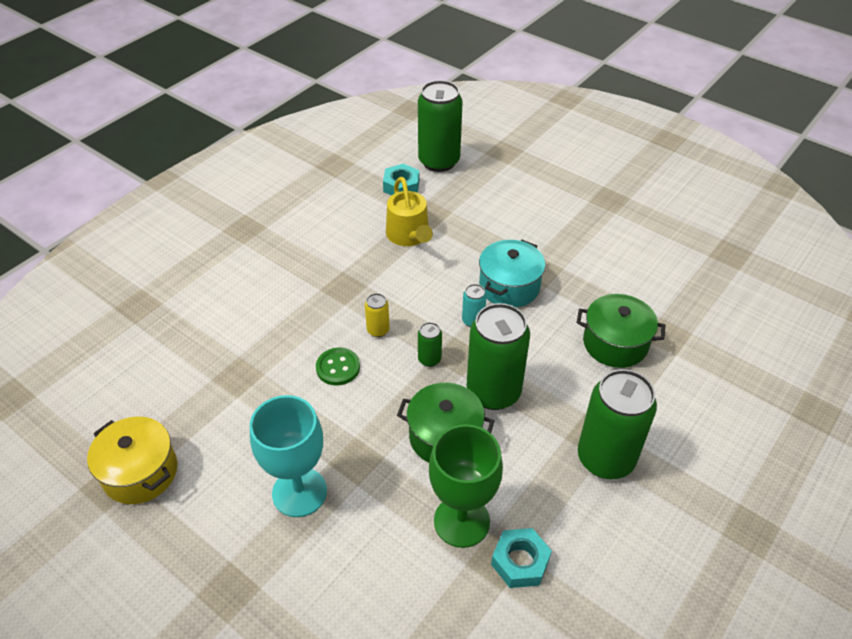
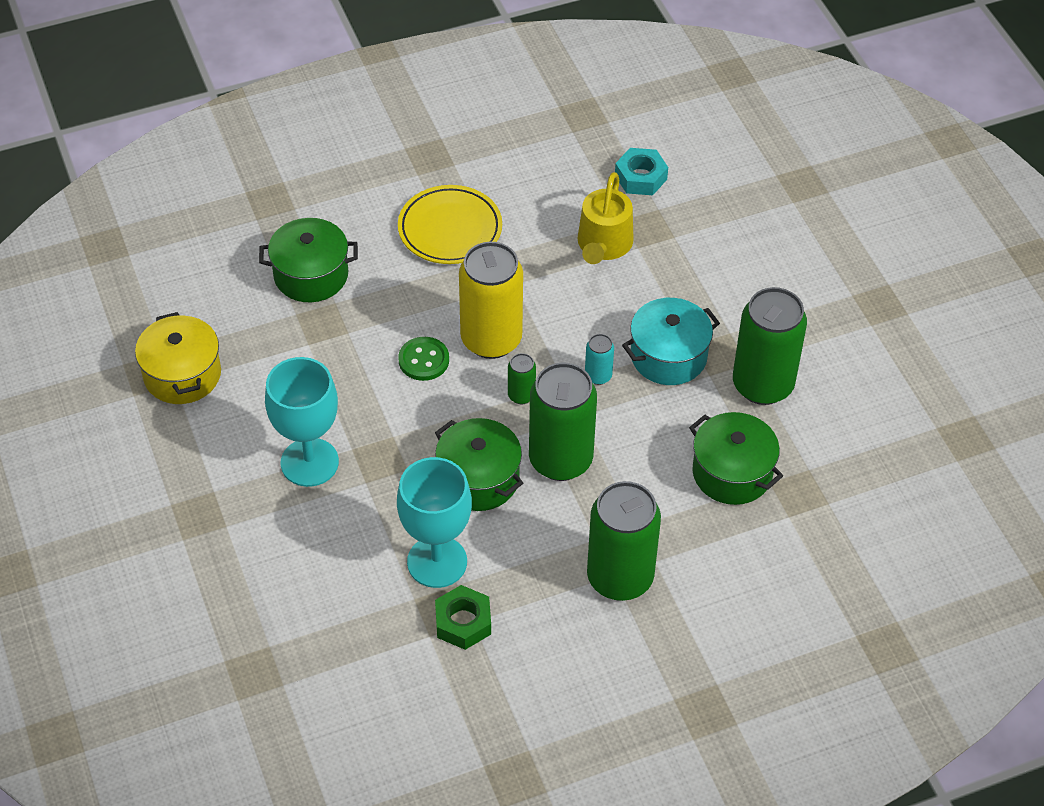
camera: 30 degrees right, 5 degrees up
(206, 345) = (311, 275): none -> green pot
(293, 269) = (450, 229): none -> yellow plate
(378, 330) = (491, 339): yellow can -> yellow can, size x2.26
(439, 161) = (710, 163): green can -> green can (762, 385)
(461, 521) = (437, 562): green goblet -> turquoise goblet
(520, 562) = (463, 622): turquoise nut -> green nut

